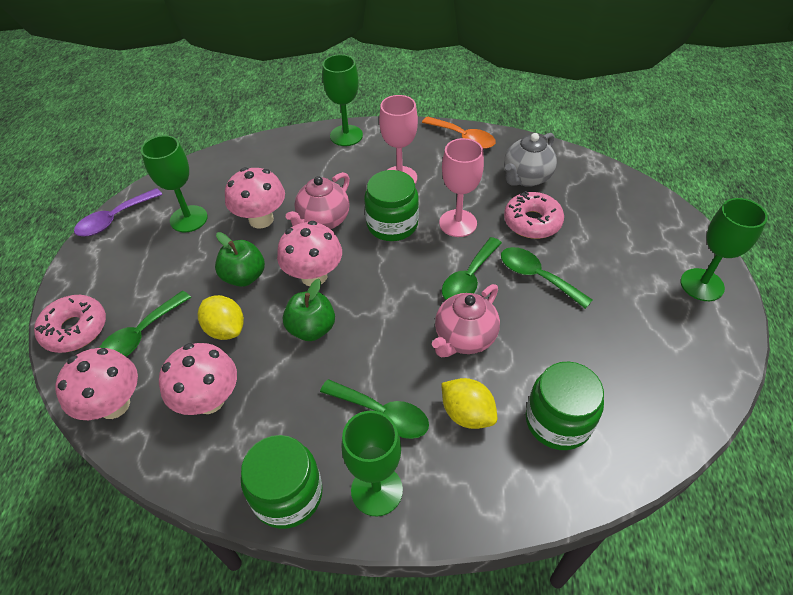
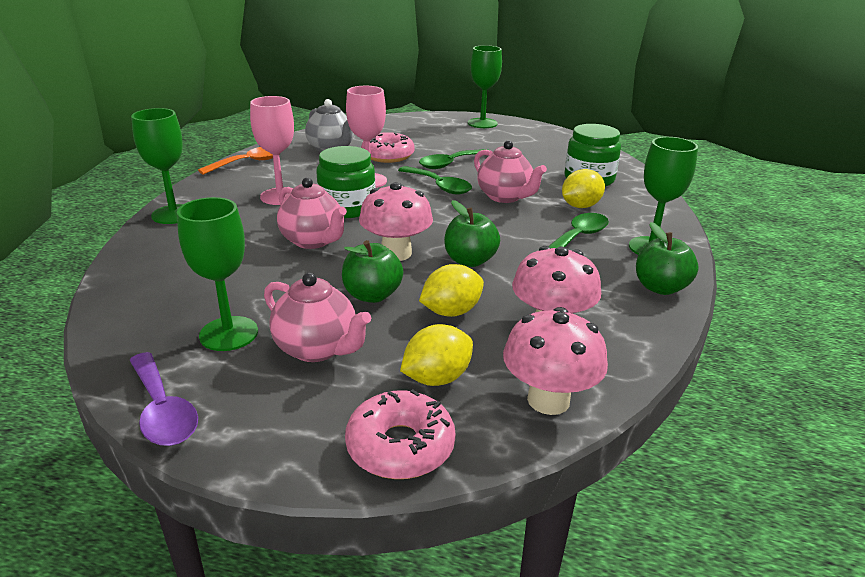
camera: 80 degrees left, 20 degrees down
(140, 335) = (436, 378): green spoon -> yellow lemon
(173, 265) = (317, 348): none -> pink teapot
(261, 219) = (278, 278): pink mushroom -> none
(287, 494) = (660, 288): green jar -> green apple

